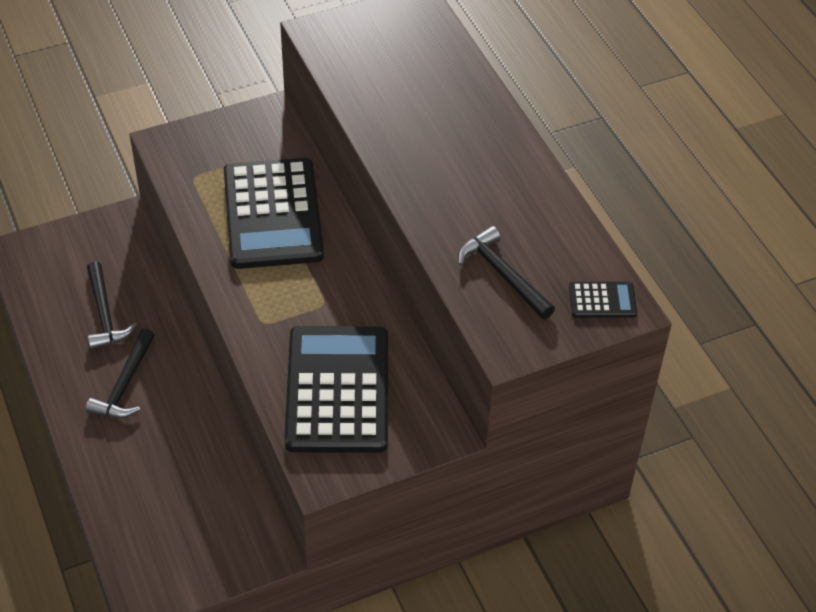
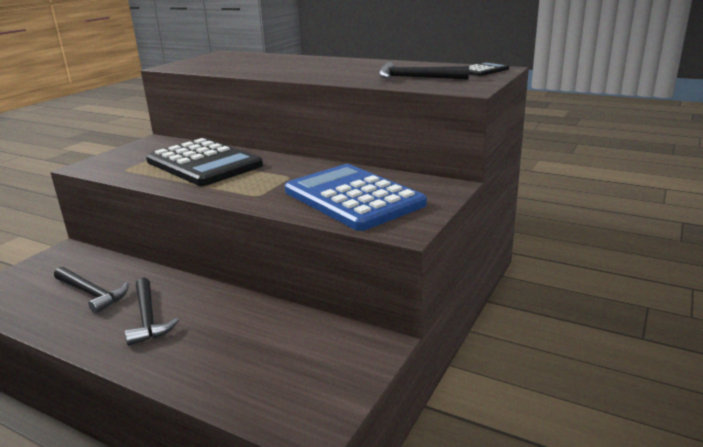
camera: 35 degrees left, 25 degrees down
(337, 390) = (353, 198): black calculator -> blue calculator

